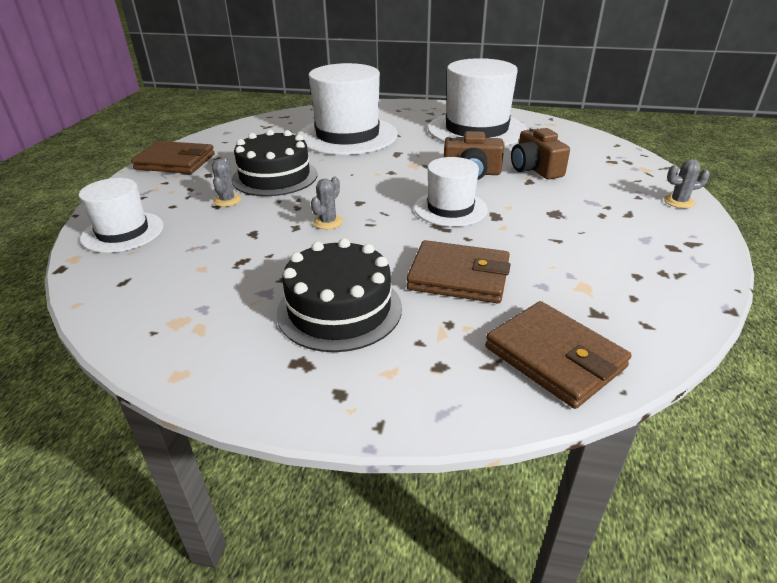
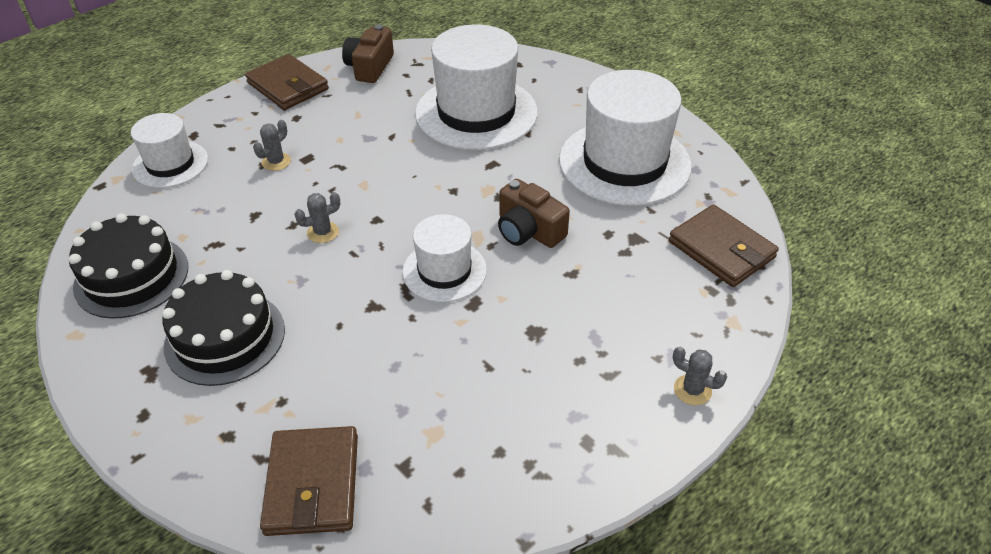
camera: 35 degrees right, 10 degrees up
(275, 177) = (345, 147): black cake -> black cake (131, 276)
(458, 276) = (348, 358): brown wallet -> brown wallet (721, 249)
(535, 169) = (603, 258): brown camera -> brown camera (370, 67)

